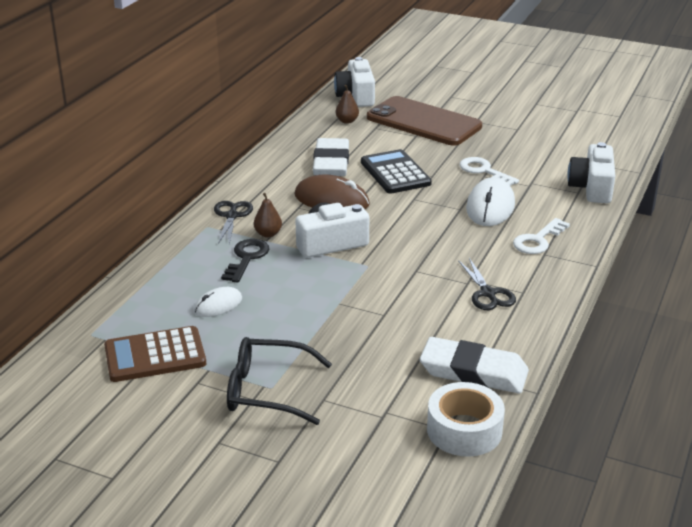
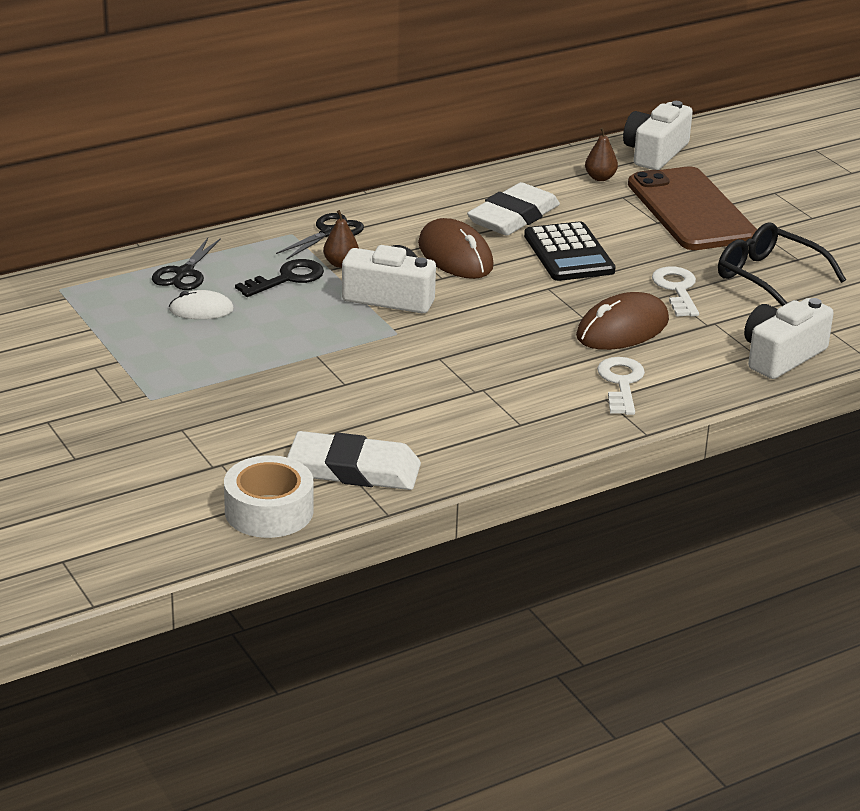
camera: 35 degrees right, 0 degrees up
(155, 355) = (88, 329): brown calculator -> none
(267, 391) = (143, 400): black glasses -> black glasses (769, 278)
(395, 173) = (569, 253): black calculator -> black calculator turned 150 degrees clockwise
(473, 371) = (354, 469): white eraser -> white eraser turned 45 degrees counterclockwise
(487, 293) = (480, 409): black scissors -> black scissors (184, 273)
(490, 207) = (622, 329): white mouse -> brown mouse
(538, 240) = (621, 383): white key -> white key turned 105 degrees clockwise

